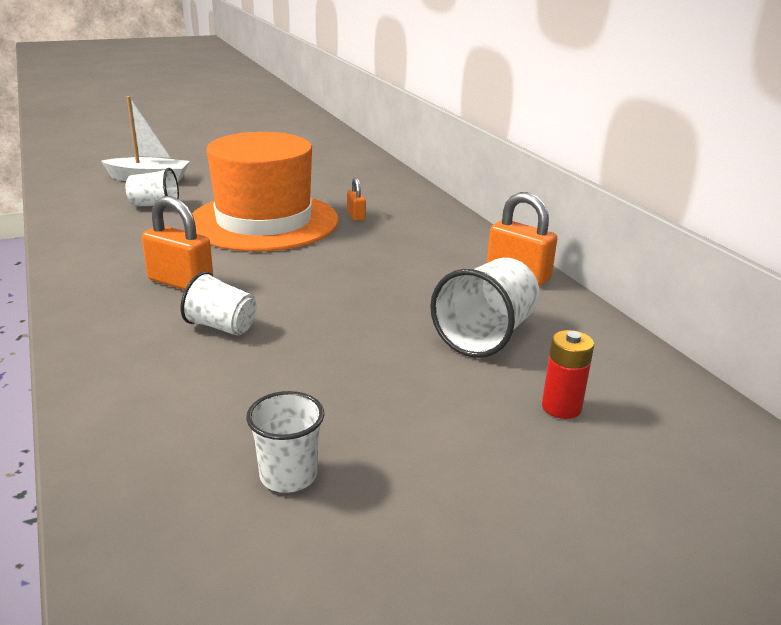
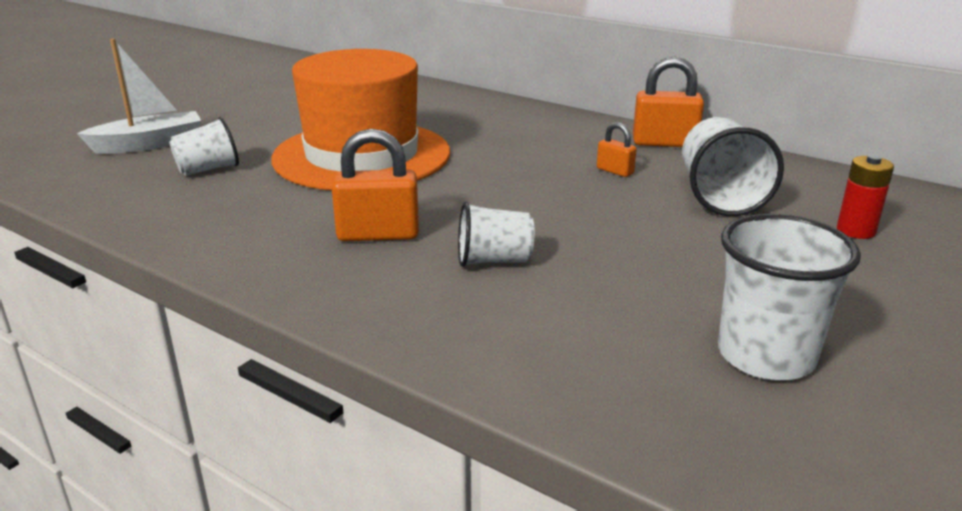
camera: 30 degrees left, 0 degrees up
(288, 475) = (765, 356): white cup -> white cup, size x1.58
(356, 216) = (444, 128): orange padlock -> orange padlock (615, 171)

